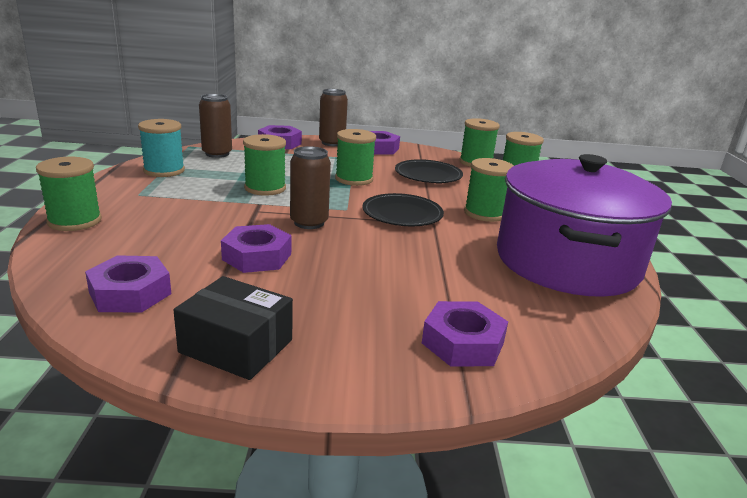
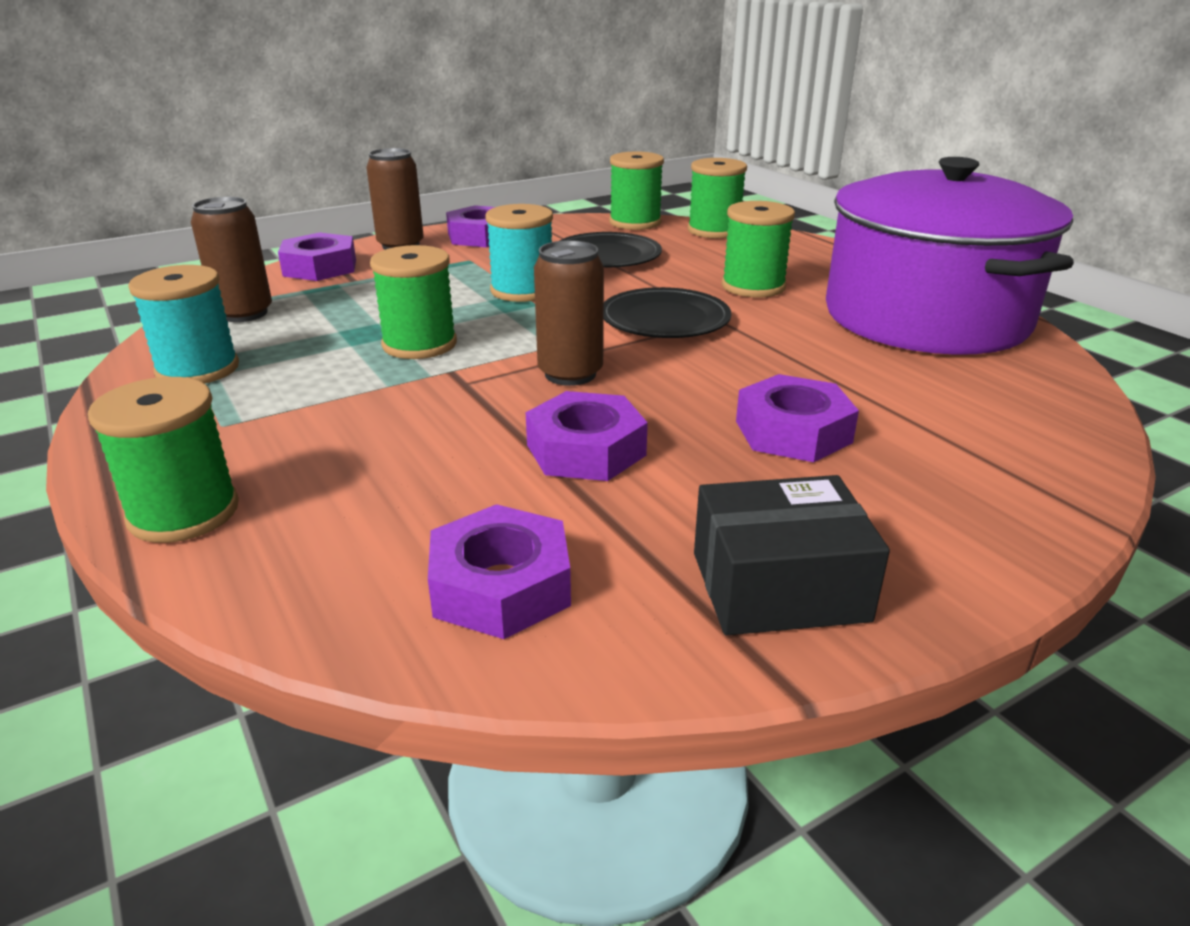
camera: 30 degrees left, 5 degrees up
(354, 179) = (522, 290): green spool -> turquoise spool
(463, 343) = (992, 456): purple nut -> purple nut (793, 432)

